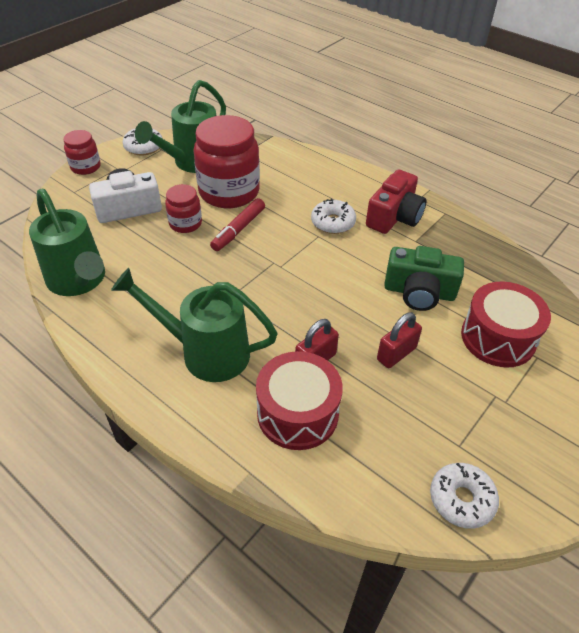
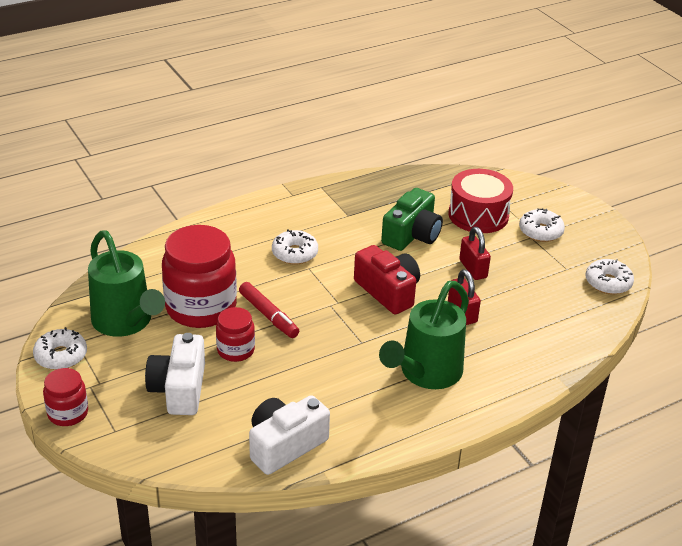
camera: 70 degrees left, 10 degrees down
(79, 281) = (285, 445): green watering can -> white camera
(297, 413) = (511, 337): red drum -> none
(394, 217) = (309, 216): red camera -> red camera (388, 291)
(514, 403) = (540, 231): none -> white donut

